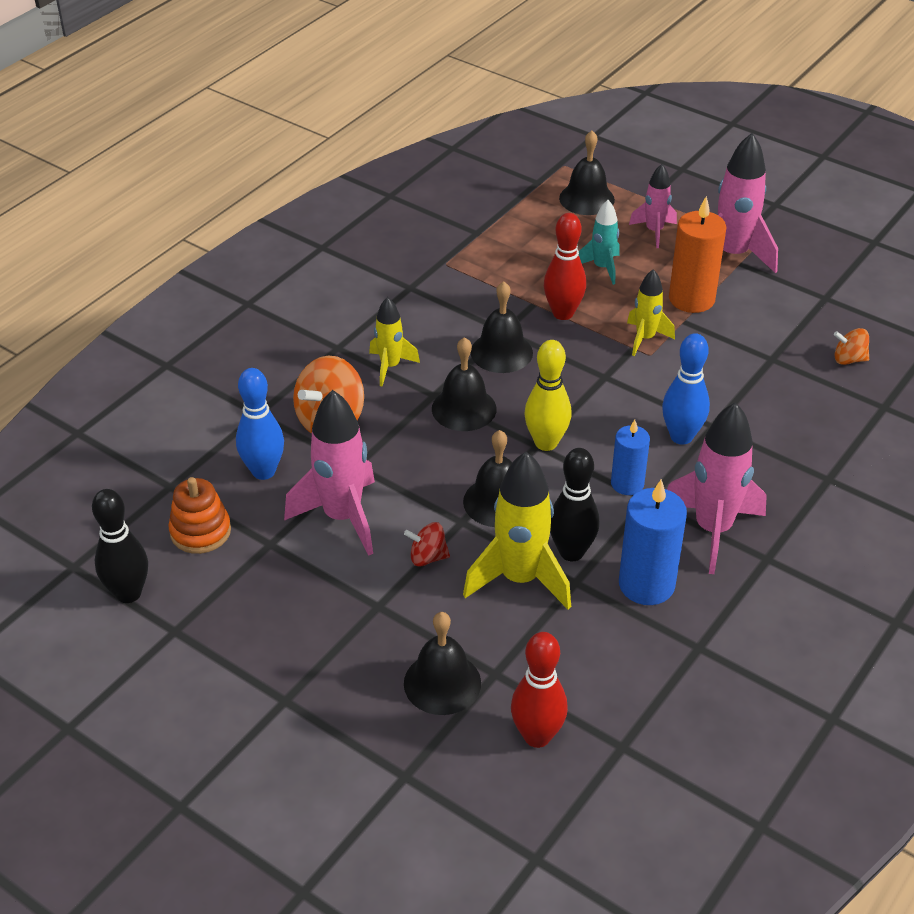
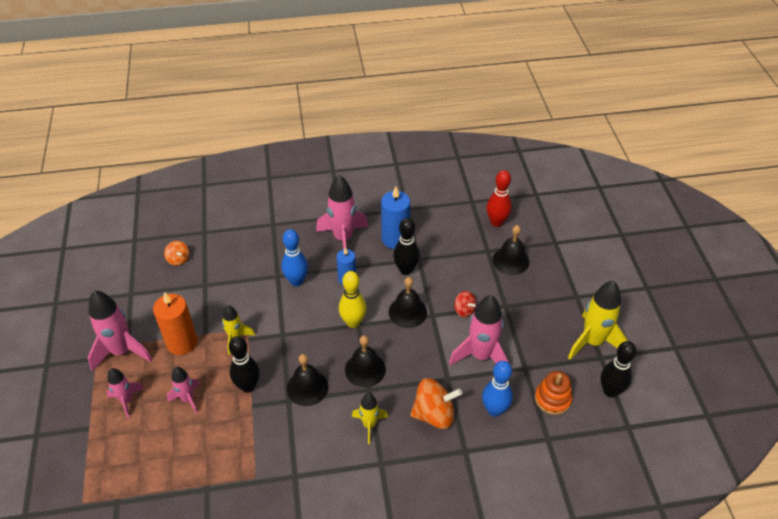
camera: 135 degrees left, 5 degrees up
(520, 579) = (438, 275): yellow rocket -> yellow rocket (592, 342)
(563, 313) = (248, 386): red bowling pin -> black bowling pin
(586, 199) = (116, 459): black bell -> none
(602, 268) = (188, 399): turquoise rocket -> pink rocket

